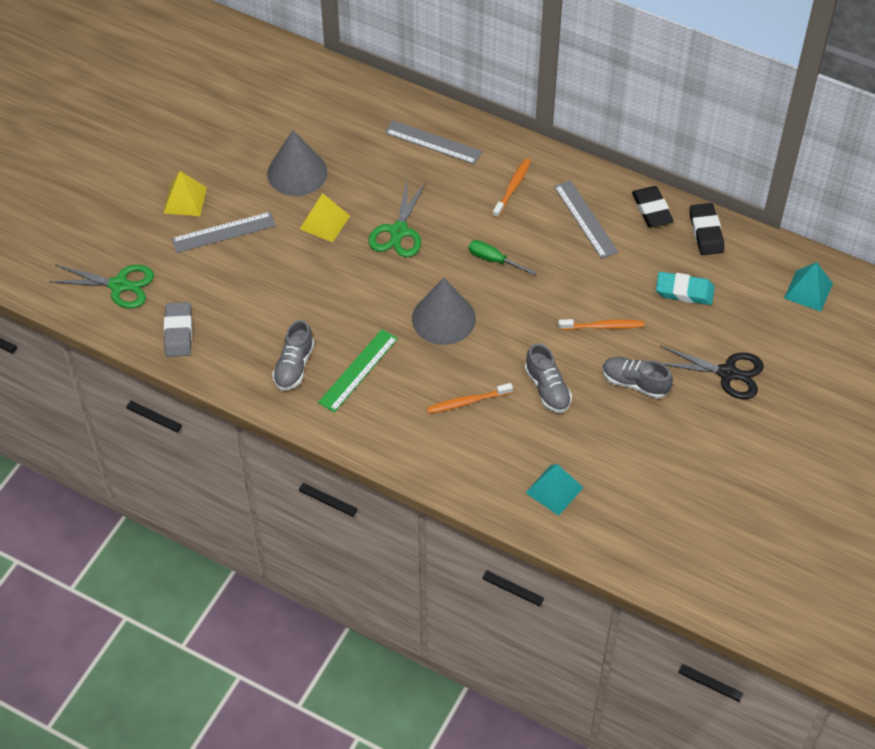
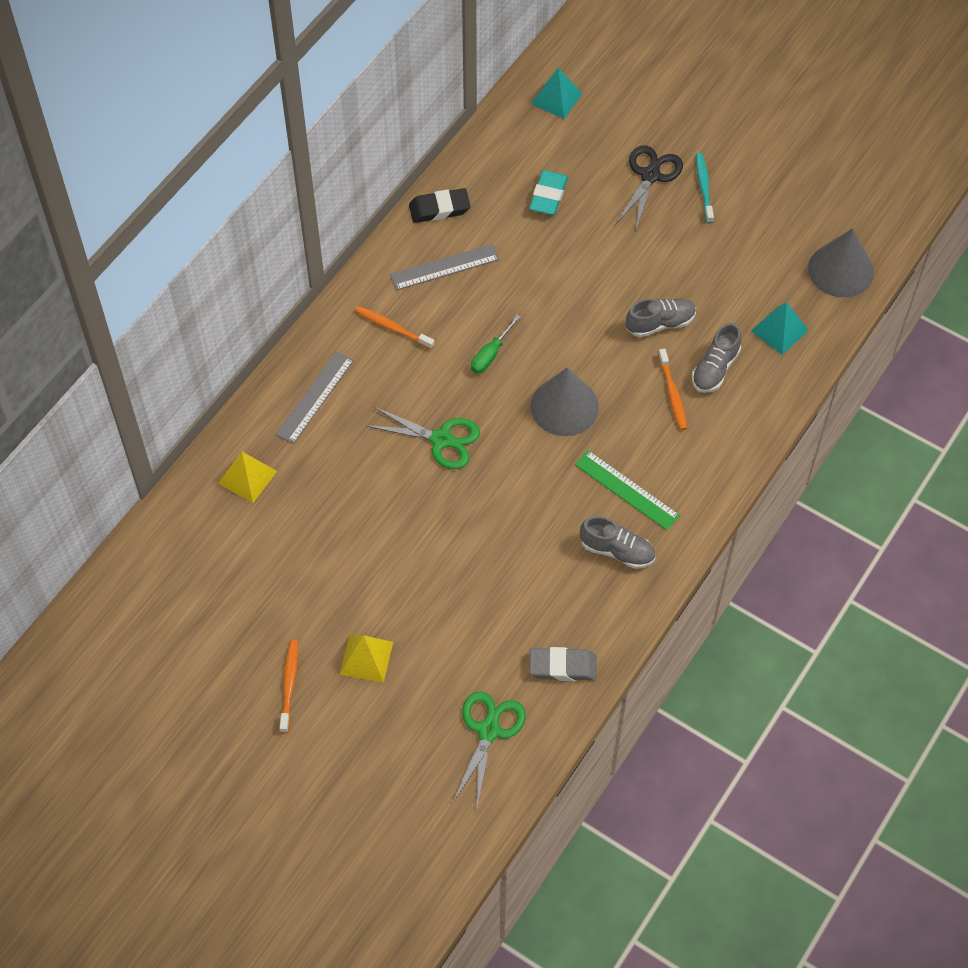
camera: 85 degrees left, 5 degrees up
(223, 232) = (421, 617): grey ruler -> none
(297, 172) = (340, 537): grey cone -> grey cone (841, 270)
(324, 222) = (418, 512): yellow pyramid -> yellow pyramid (247, 477)
(603, 326) = (586, 268): orange toothbrush -> orange toothbrush (289, 684)
(635, 383) = (657, 250): grey shoe -> grey shoe (715, 368)
(706, 232) = (474, 168): black eraser -> none
(722, 419) = (704, 187): none -> turquoise toothbrush

